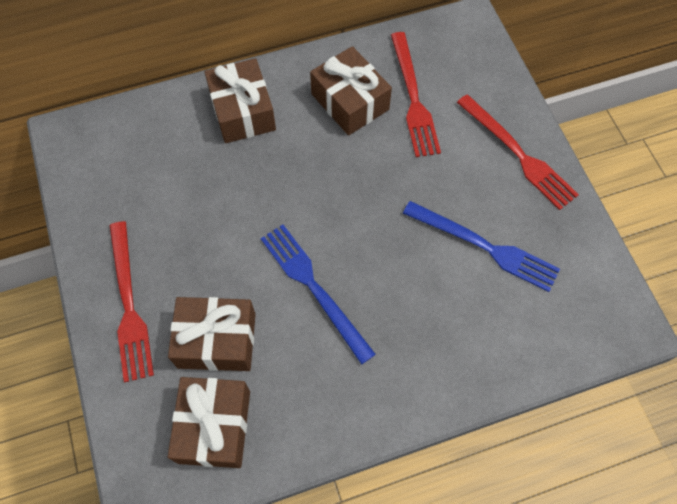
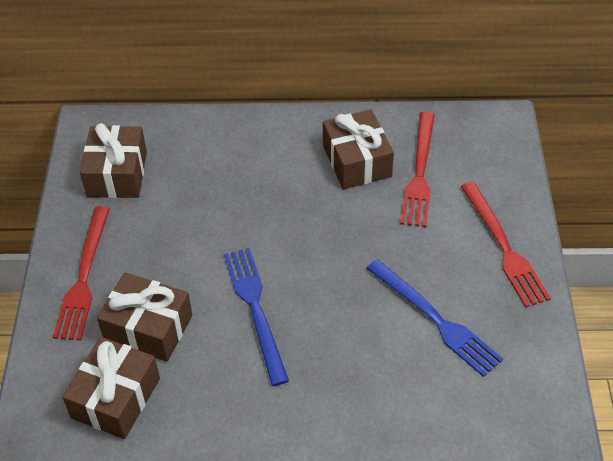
camera: 20 degrees right, 15 degrees down
(243, 111) = (253, 145): brown gift -> brown gift (117, 174)

